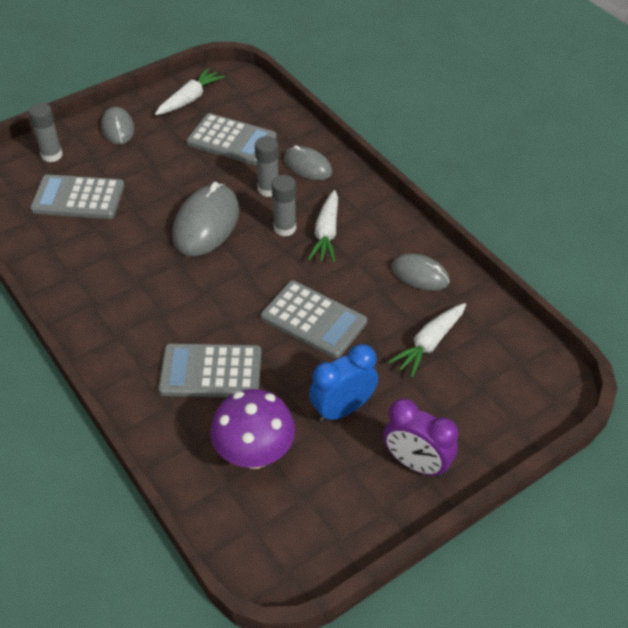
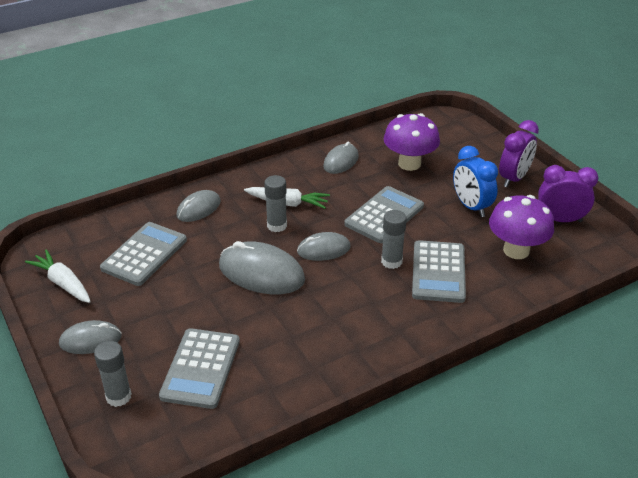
camera: 85 degrees left, 10 degrees down
(246, 269) = (323, 249): none -> grey mouse
(268, 189) = (223, 233): grey glue stick -> grey glue stick (391, 261)
(325, 513) = (560, 220): none -> purple clock
(429, 344) = (409, 164): white carrot -> purple mushroom

